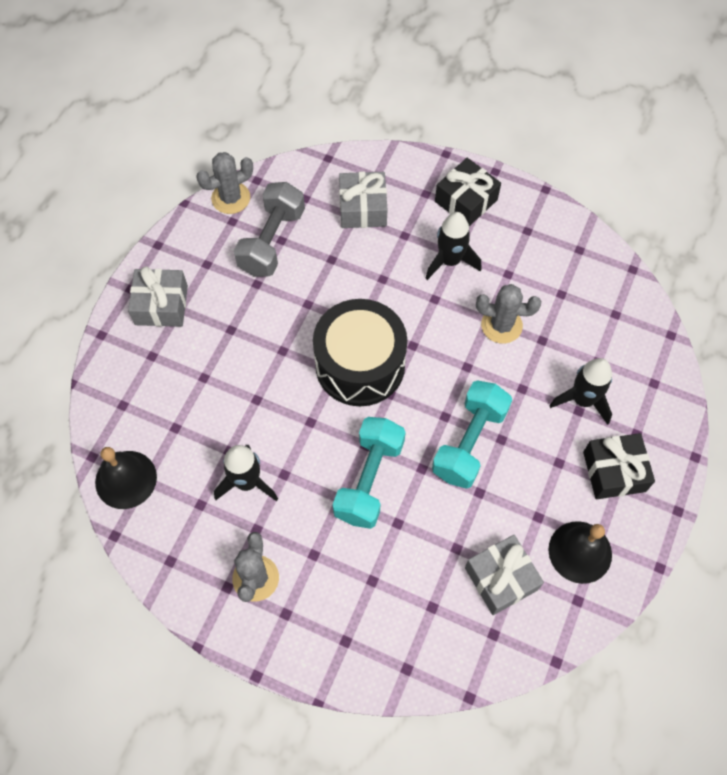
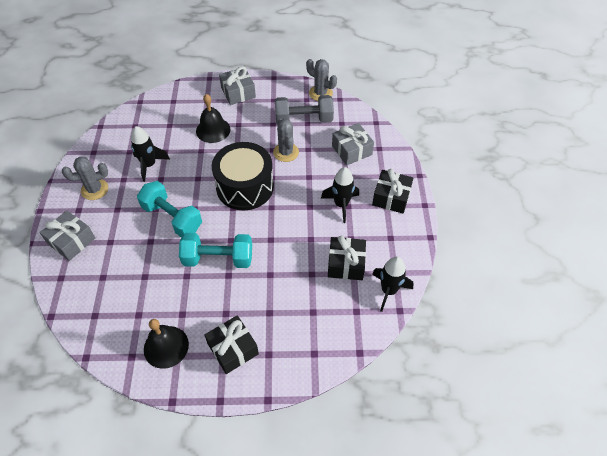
camera: 65 degrees right, 10 degrees down
(126, 479) = (132, 118): black bell -> black bell (213, 130)
(369, 480) = (172, 218): turquoise dumbbell -> turquoise dumbbell turned 45 degrees clockwise
(501, 325) = (310, 247): grey cactus -> grey cactus (286, 152)
(501, 578) = (132, 307): grey gift -> grey gift (71, 241)
(544, 296) = (346, 264): none -> black gift
(582, 400) = (278, 312): black rocket -> black rocket (388, 290)

